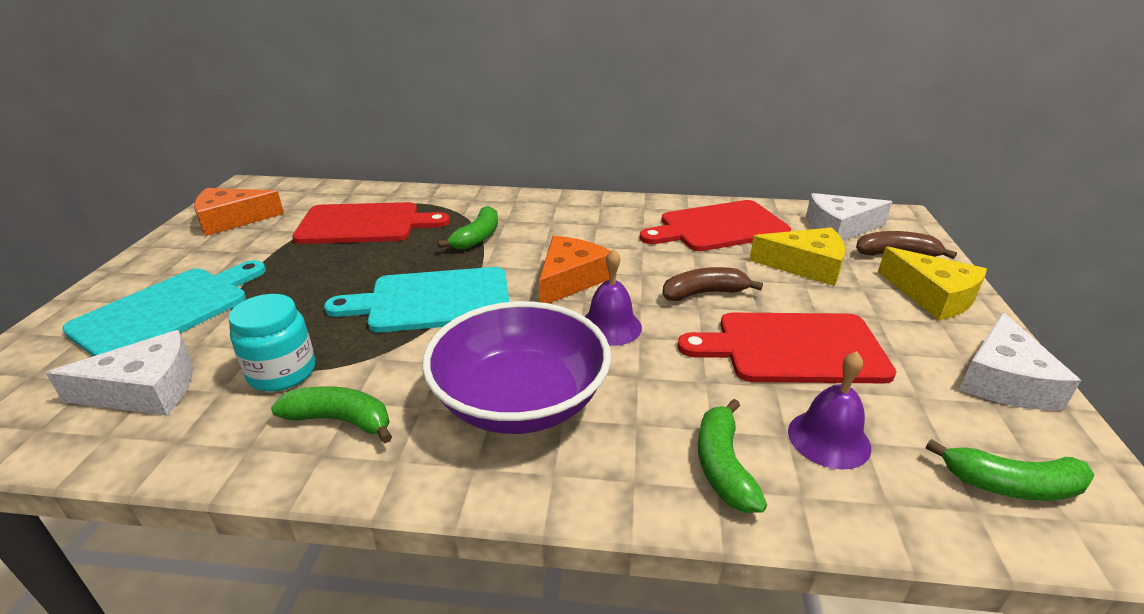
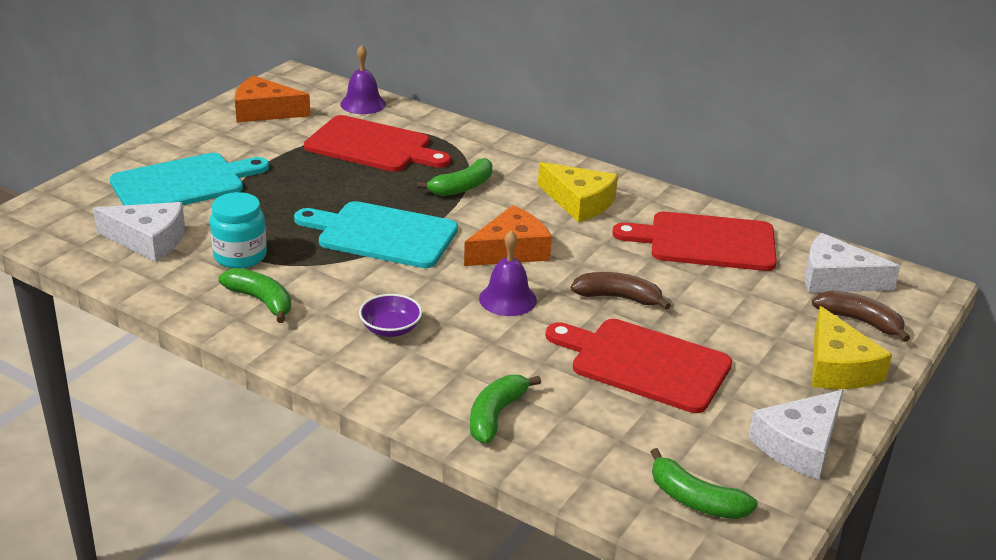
camera: 25 degrees right, 0 degrees up
(520, 401) = (390, 329): purple bowl -> purple bowl, size x0.43
(805, 266) = (747, 303): yellow cheese -> yellow cheese (579, 202)
(829, 439) = (594, 428): purple bell -> purple bell (363, 104)

